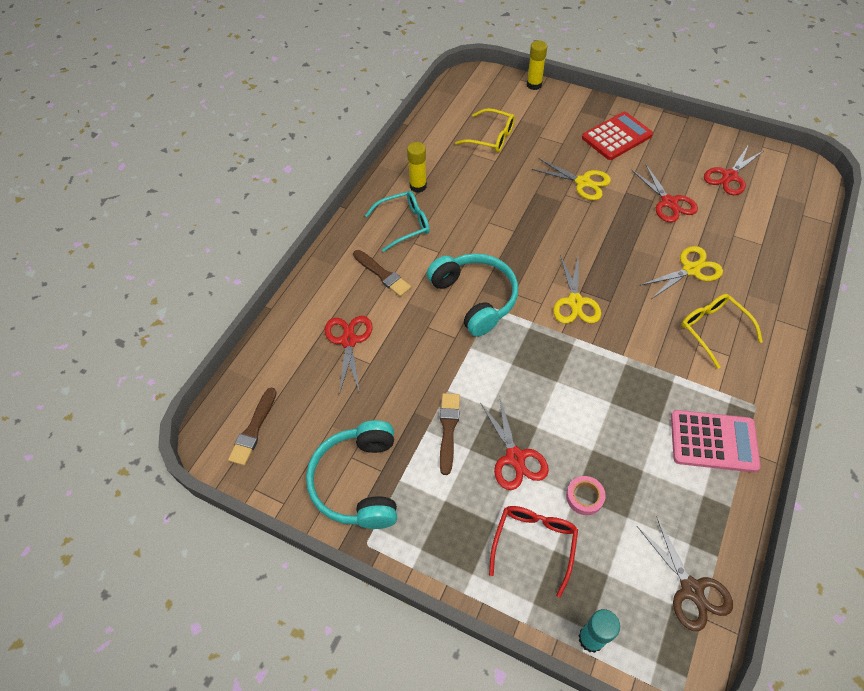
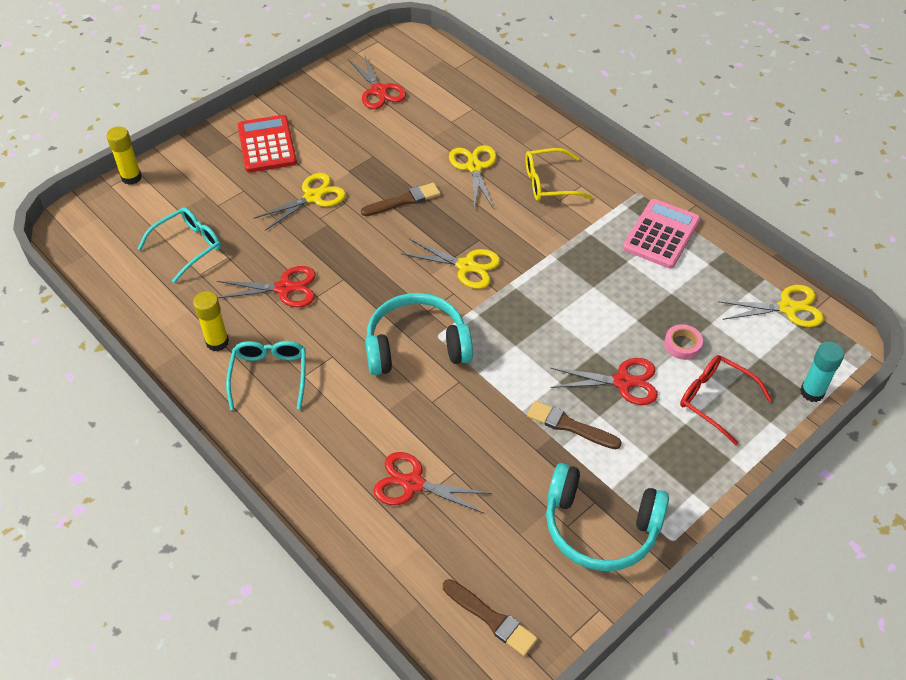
camera: 70 degrees left, 5 degrees down
(382, 274) = (334, 421): brown brush -> brown brush (403, 200)
(491, 137) = (188, 246): yellow glasses -> turquoise glasses
(669, 202) = (383, 146): red scissors -> red scissors (284, 288)
(691, 589) = (787, 308): brown scissors -> yellow scissors

